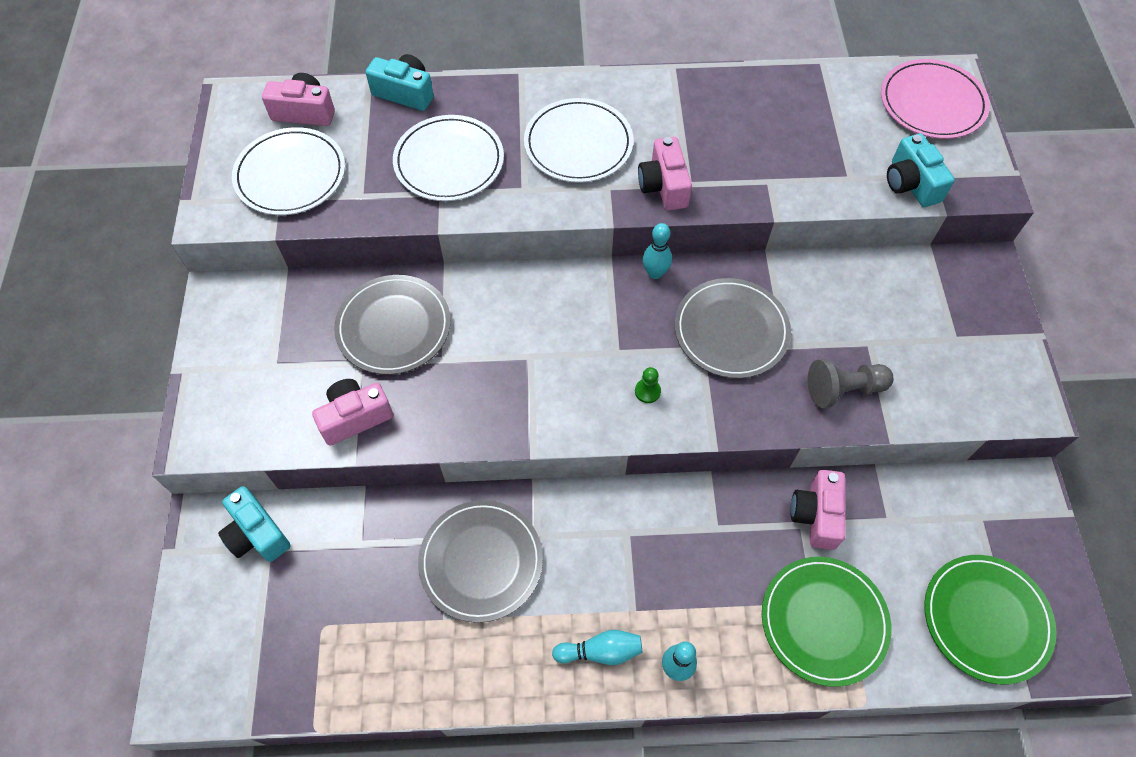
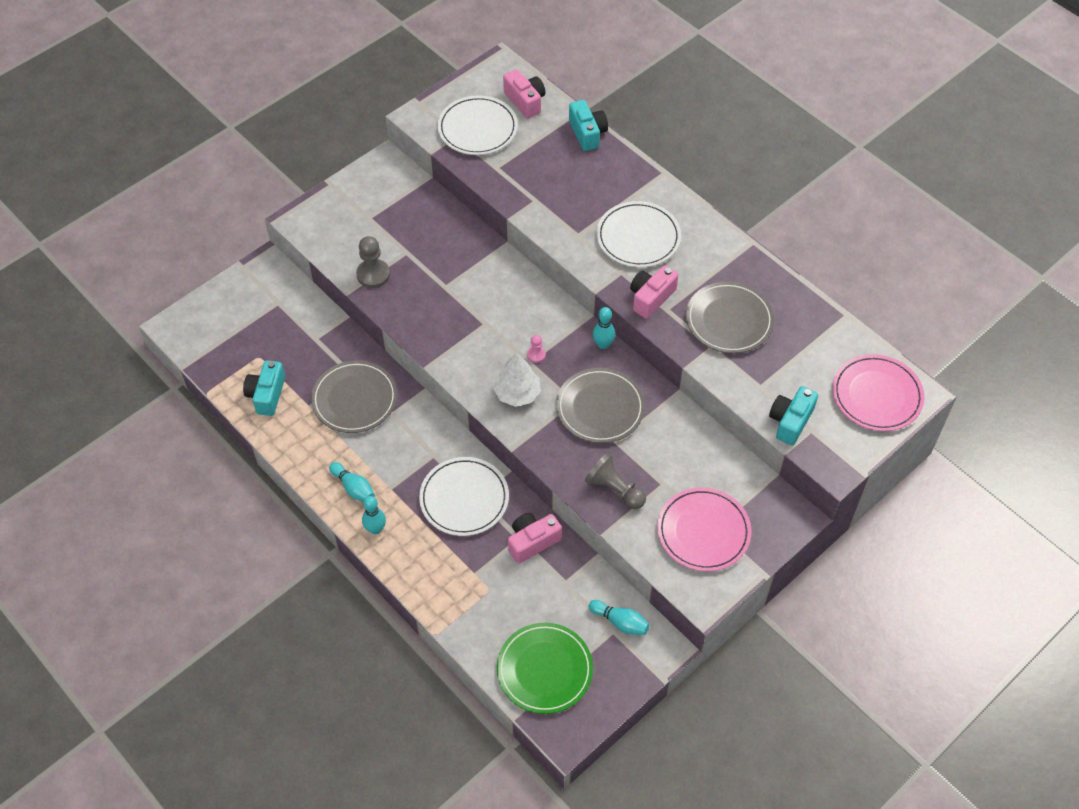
camera: 50 degrees right, 5 degrees down
(257, 534) = (281, 292): turquoise camera -> turquoise camera (267, 395)
(355, 417) = (373, 274): pink camera -> grey pawn
(394, 327) = (442, 250): grey plate -> grey plate (729, 320)
(449, 162) = (560, 188): white plate -> white plate (464, 498)
(614, 339) = (536, 355): none -> pink pawn
(647, 391) = (517, 393): green pawn -> white tree
(824, 621) = (467, 585): green plate -> none
(952, 349) = (703, 531): none -> pink plate
(974, 503) = (620, 622): none -> turquoise bowling pin

